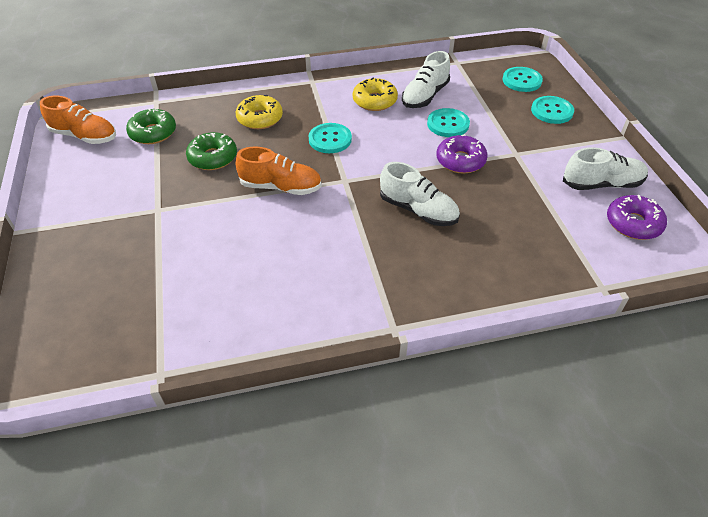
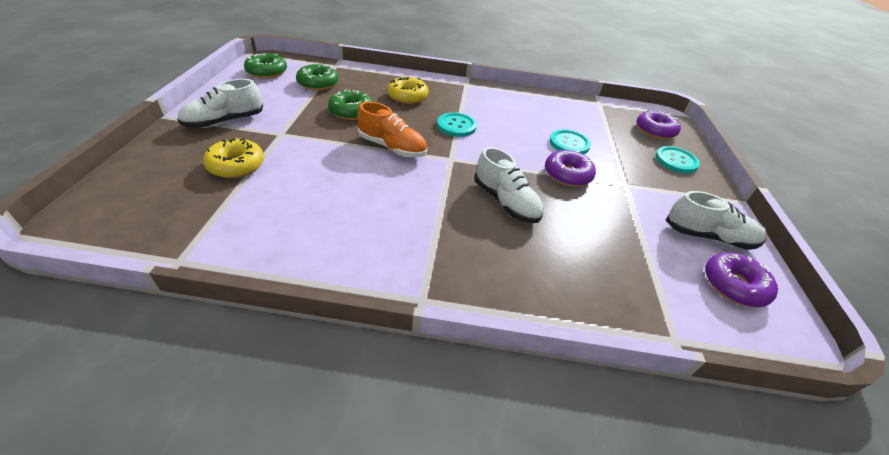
camera: 15 degrees right, 5 degrees down
(85, 136) = (267, 72): orange shoe -> green donut
(374, 101) = (511, 110): yellow donut -> yellow donut (236, 165)
(425, 96) = (558, 118): white shoe -> white shoe (224, 121)
(522, 80) = (655, 130): turquoise button -> purple donut

